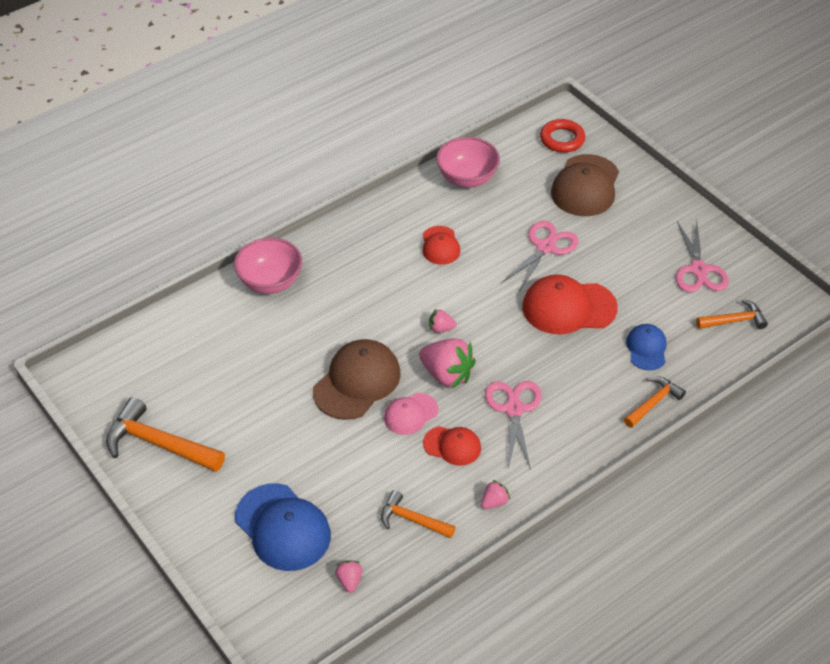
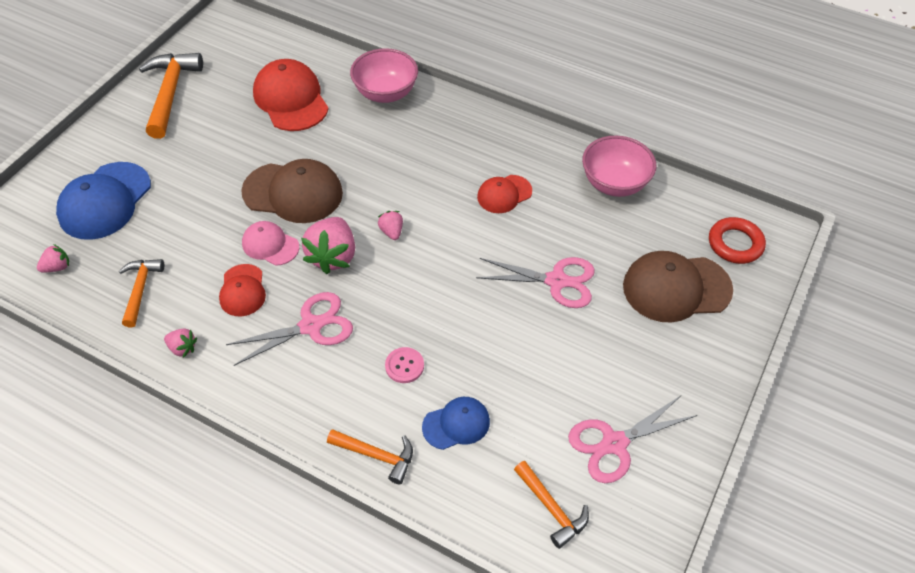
camera: 65 degrees right, 5 degrees up
(568, 307) = (479, 329): red cap -> red cap (291, 99)
(581, 362) = (404, 366): none -> pink button

